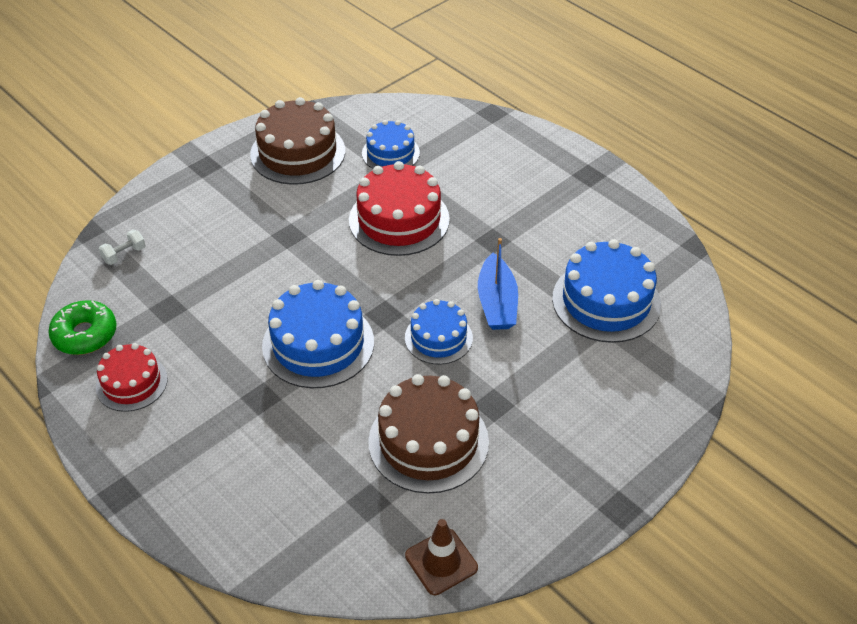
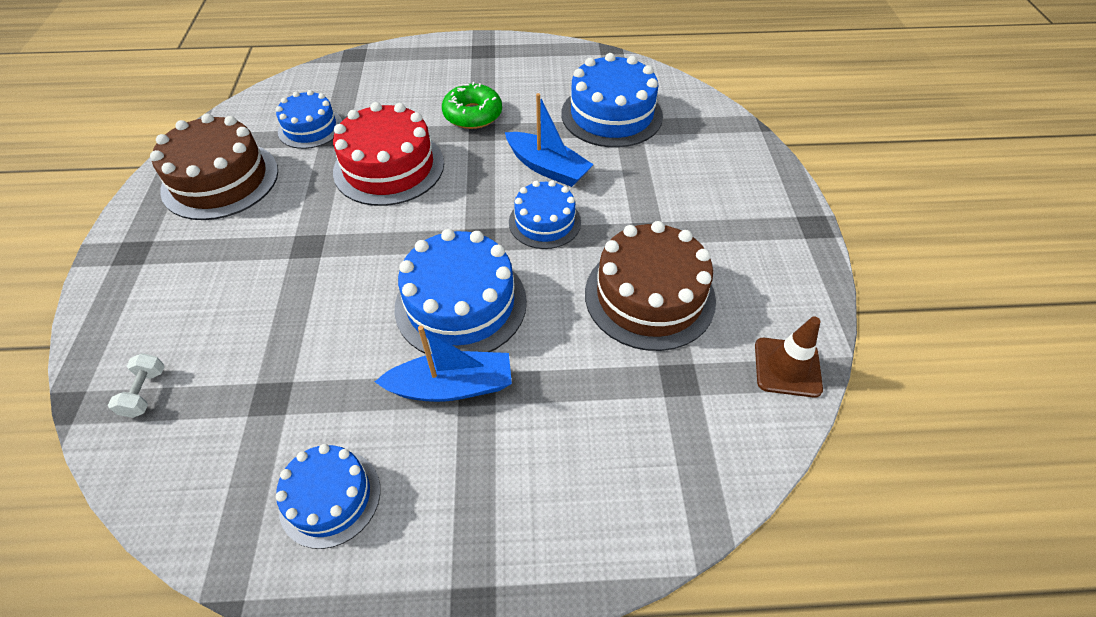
camera: 50 degrees left, 5 degrees up
(85, 334) = (205, 504): green donut -> green donut (473, 114)
(131, 383) = (330, 497): red cake -> blue cake
(251, 384) = (452, 386): none -> blue boat

